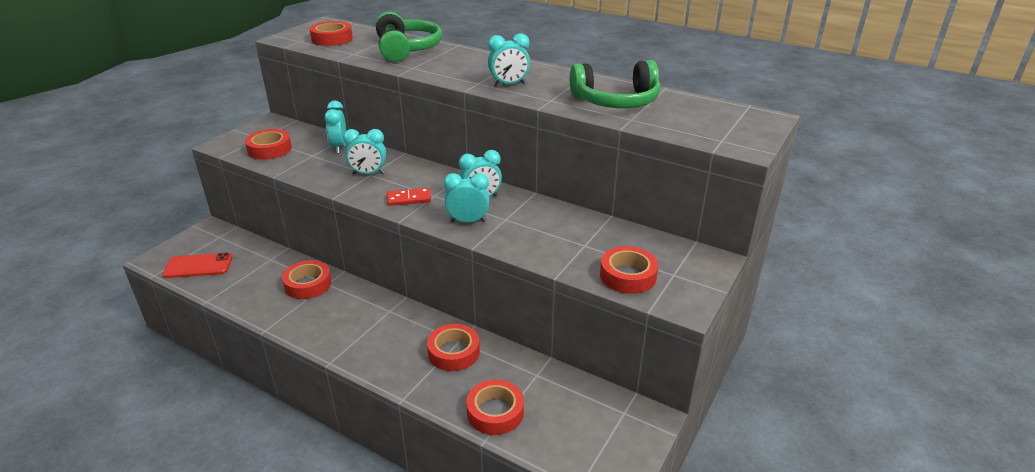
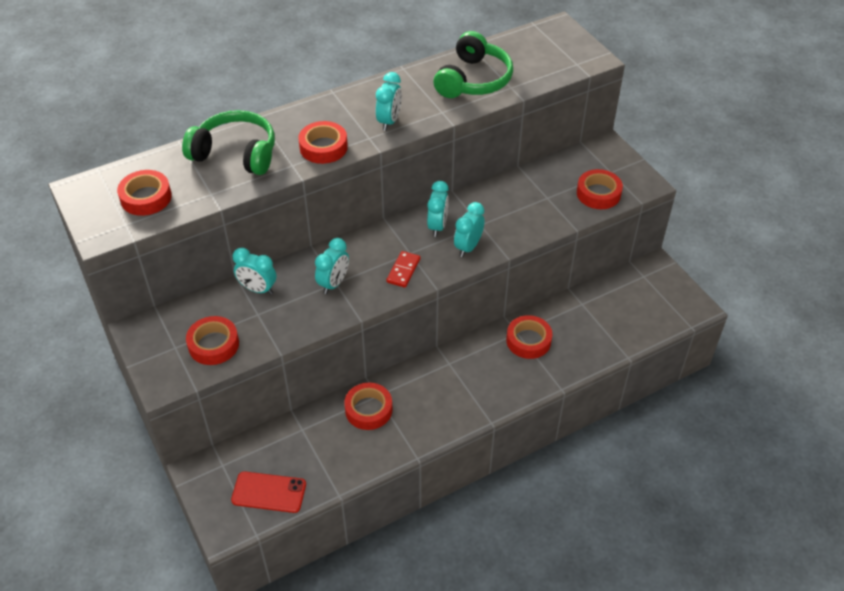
camera: 60 degrees left, 15 degrees up
(198, 266) = (269, 492): red phone -> red phone turned 75 degrees clockwise
(495, 412) = (605, 341): red tape -> red tape (323, 147)

